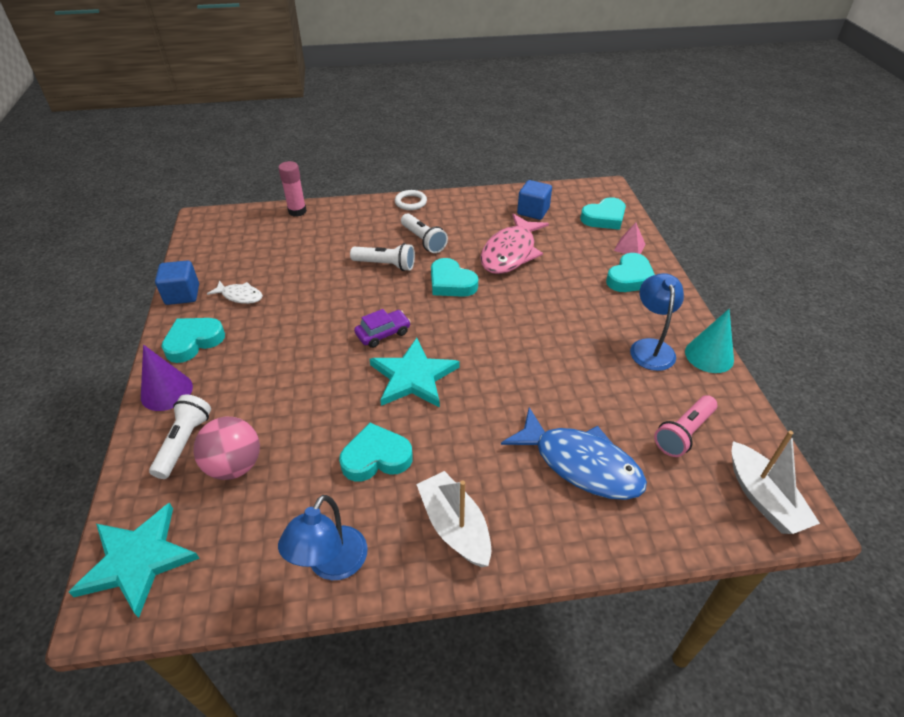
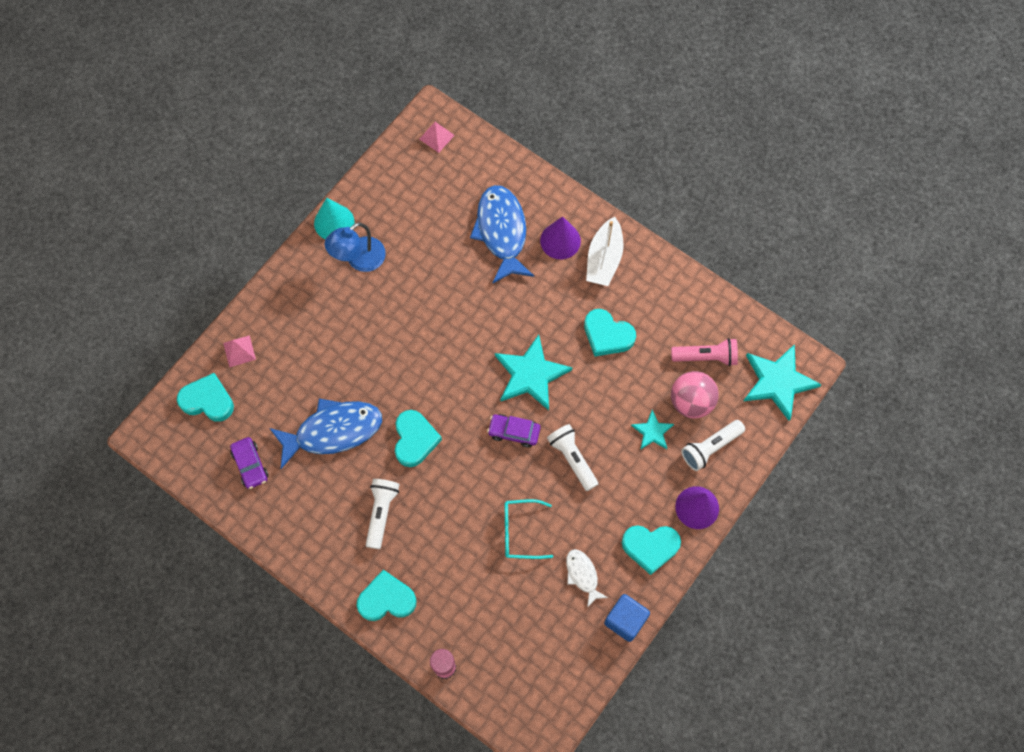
camera: 135 degrees left, 25 degrees up
(257, 415) = (652, 432): none -> turquoise star
(313, 288) = (521, 531): none -> turquoise glasses
(331, 565) = (682, 293): blue lamp -> none
(385, 265) = (441, 509): white flashlight -> white flashlight (572, 458)
(410, 202) = (334, 582): white ring -> none
(510, 253) = (333, 431): pink fish -> blue fish
(519, 505) = (560, 240): none -> purple cone
(533, 211) = (250, 465): blue cube -> purple car
(630, 278) = (285, 323): turquoise heart -> turquoise heart (386, 599)
(683, 433) = (424, 197): pink flashlight -> pink flashlight (706, 357)
(763, 498) = (436, 137): white boat -> pink pyramid

